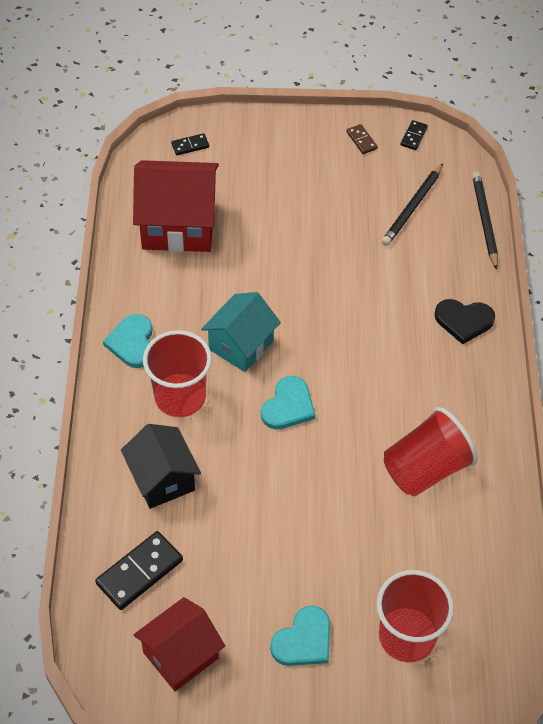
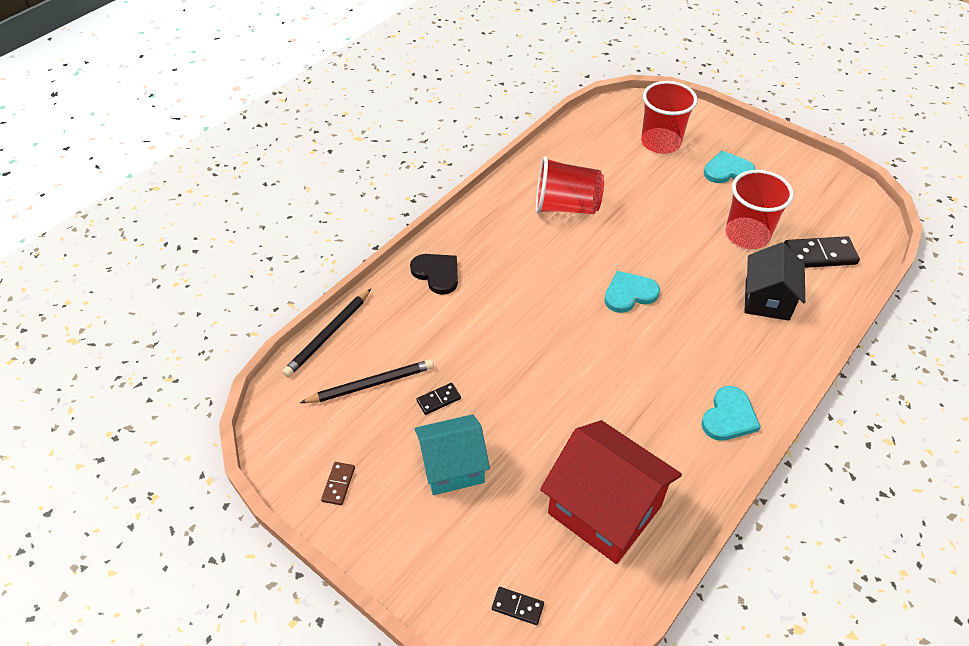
camera: 140 degrees left, 5 degrees down
(180, 397) = (714, 348): red cup -> red cup (747, 235)
(180, 655) = (815, 201): red house -> none
(241, 345) = (631, 358): turquoise house -> turquoise house (452, 467)
(413, 136) = (287, 454): black domino -> black domino (438, 400)

